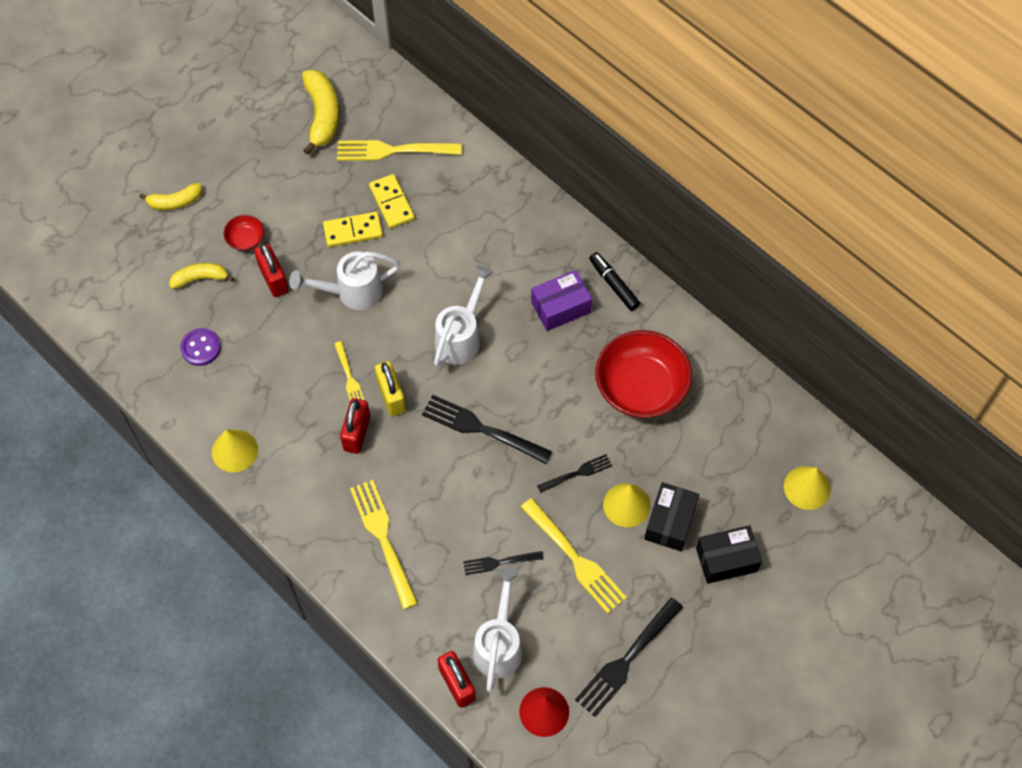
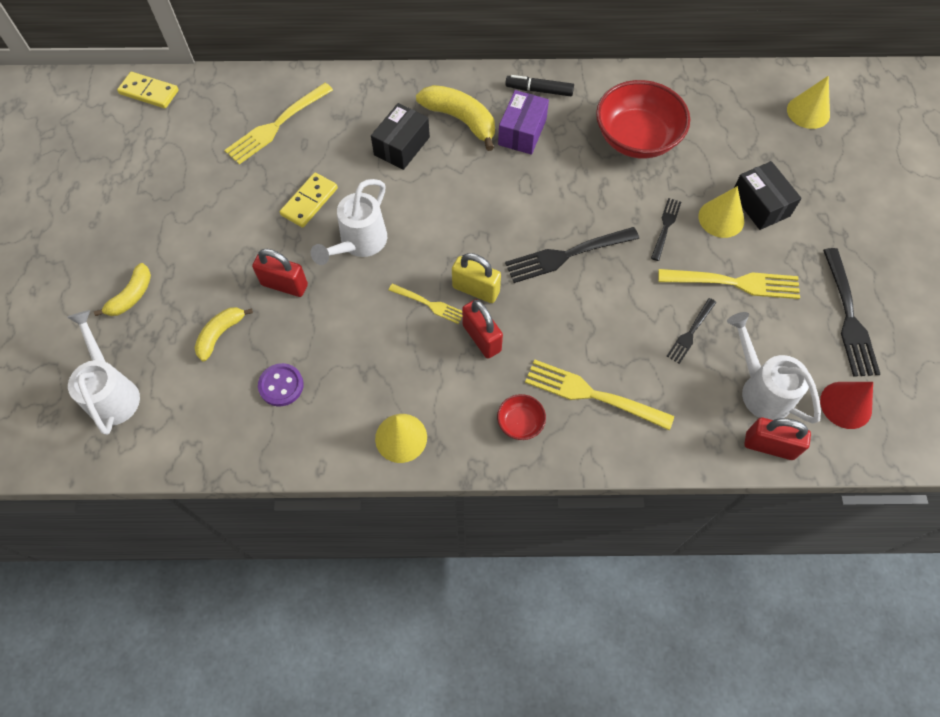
camera: 45 degrees left, 0 degrees up
(246, 239) = (227, 275): red bowl -> red bowl (520, 423)
(322, 115) = (190, 143): yellow banana -> yellow banana (461, 120)
(391, 203) = (317, 160): yellow domino -> yellow domino (149, 92)
(461, 337) = (477, 207): white watering can -> white watering can (112, 393)
(726, 559) = (821, 196): black box -> black box (402, 146)

